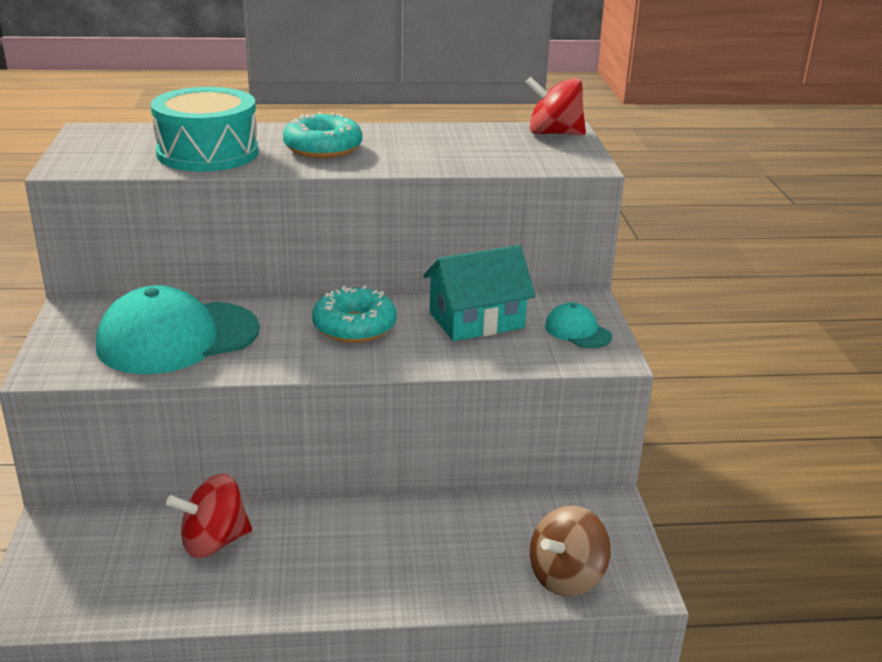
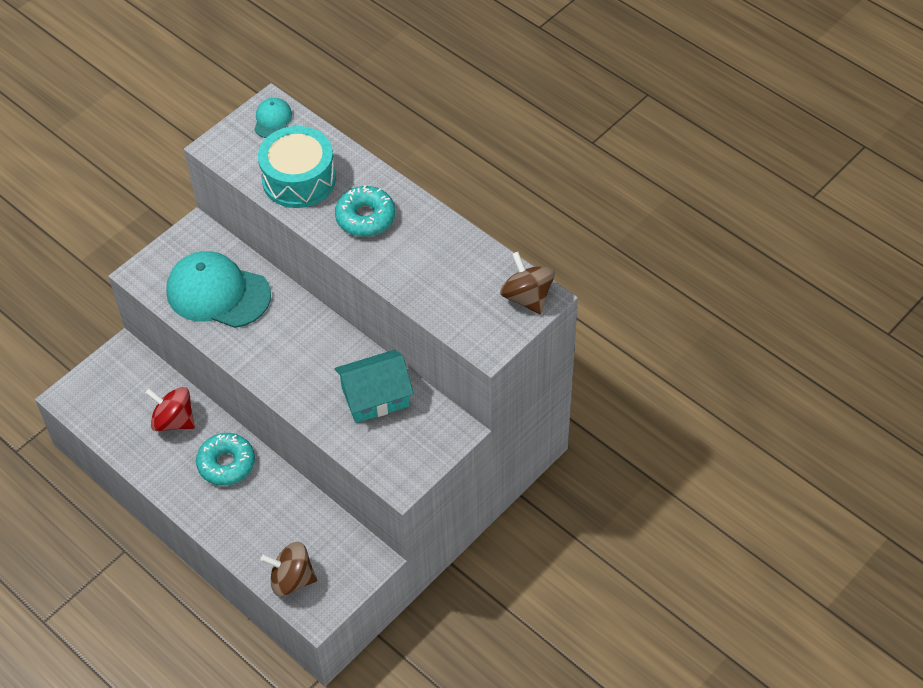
camera: 50 degrees right, 25 degrees up
(354, 326) = (308, 351): turquoise donut -> turquoise donut (226, 464)
(476, 320) = (375, 397): turquoise house -> turquoise house turned 45 degrees counterclockwise
(553, 133) = (527, 297): red spinning top -> brown spinning top
(577, 331) = (415, 450): turquoise cap -> turquoise cap (272, 120)

